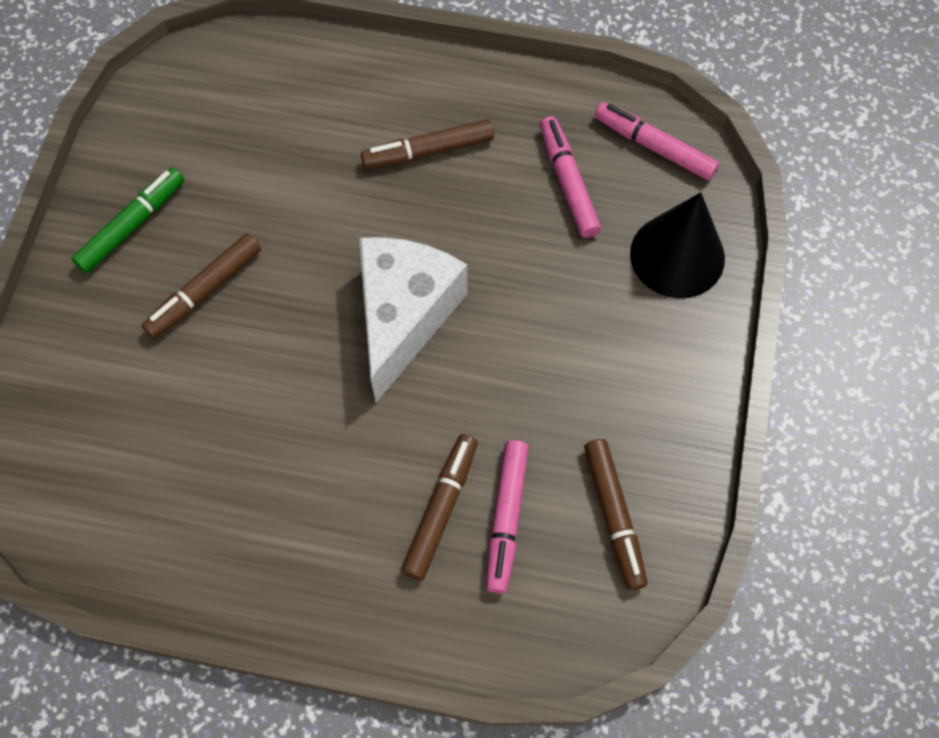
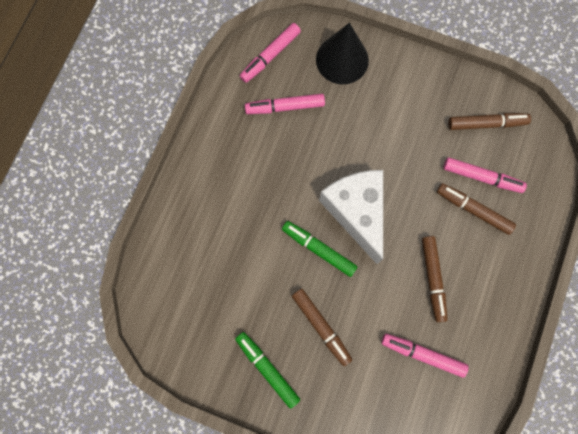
camera: 80 degrees left, 10 degrees up
(173, 452) = (422, 354): none -> pink marker
(331, 269) = (319, 249): none -> green marker
(404, 316) = (356, 212): white cheese -> white cheese turned 45 degrees clockwise
(428, 151) = (248, 181): brown marker -> brown marker (432, 279)

